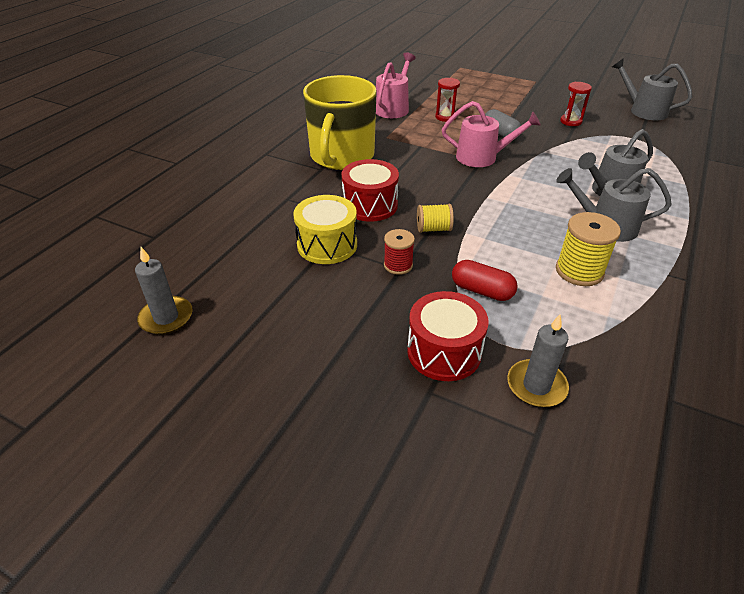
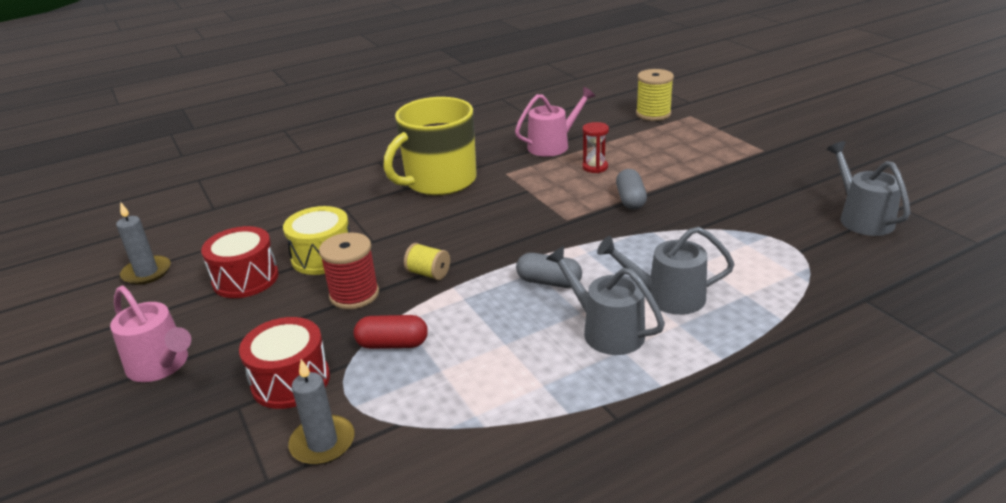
camera: 35 degrees right, 10 degrees down
(370, 205) = (403, 234): red drum -> red drum (245, 279)
(398, 265) = (354, 294): red spool -> red spool, size x1.59
(482, 157) = (574, 219): pink watering can -> pink watering can (161, 365)
(482, 291) = (392, 344): red capsule -> red capsule turned 60 degrees counterclockwise
(526, 206) = (549, 282): none -> grey capsule
(571, 121) = (738, 207): red hourglass -> none
(579, 271) = (510, 363): yellow spool -> yellow spool (653, 114)

